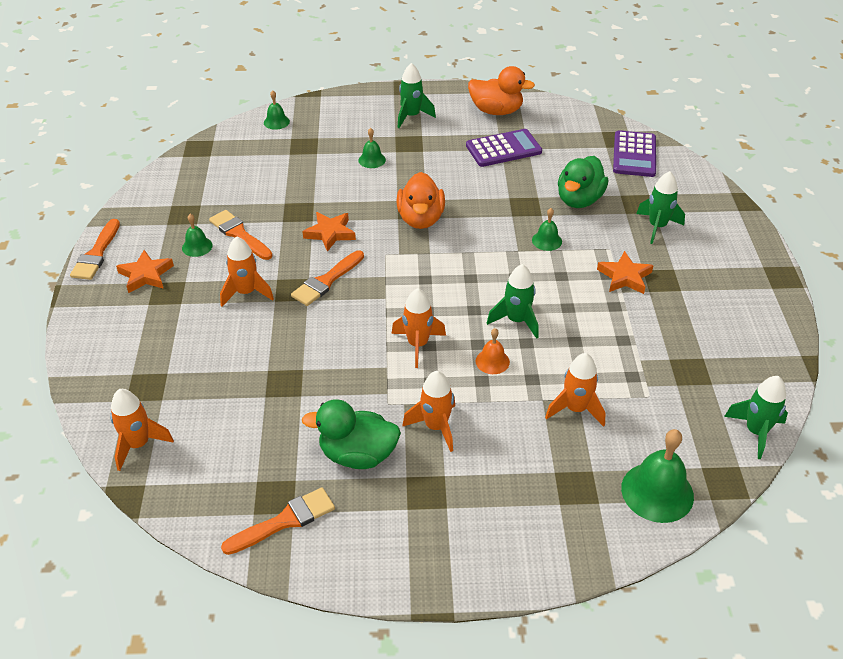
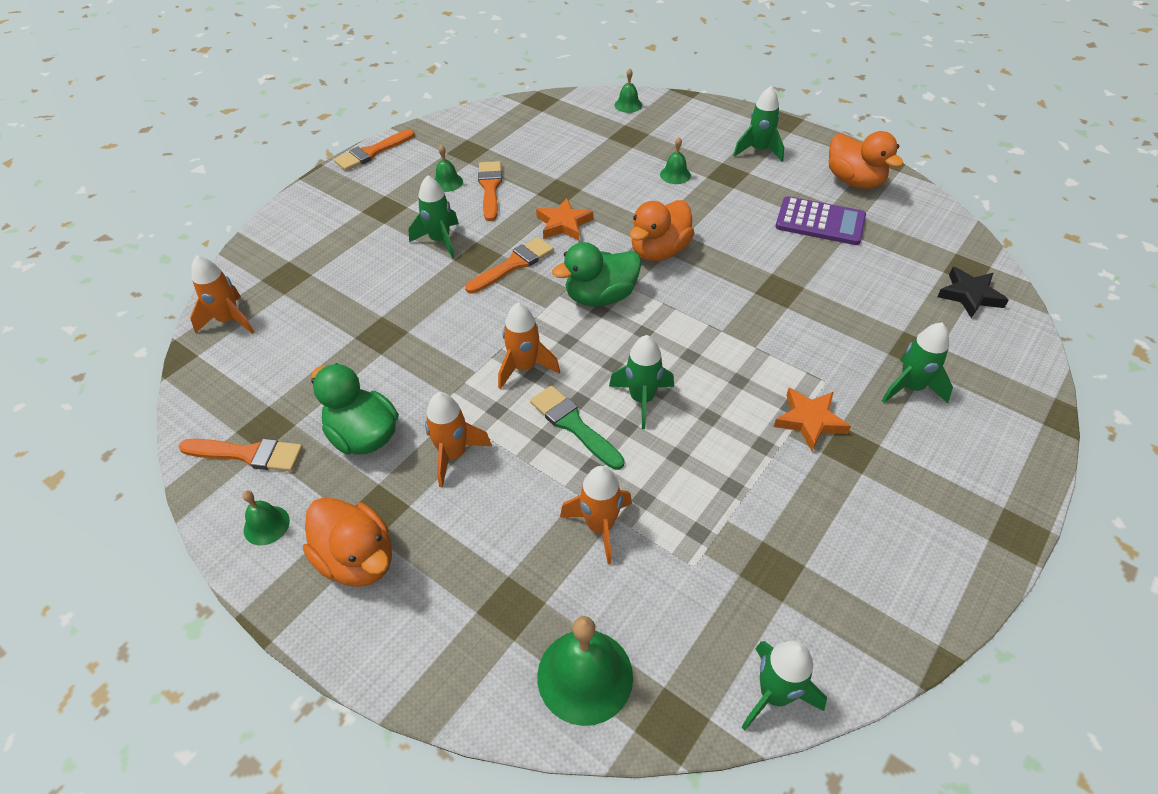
camera: 40 degrees right, 5 degrees up
(146, 275) = (386, 187): orange star -> none
(246, 293) = (440, 240): orange rocket -> green rocket
(326, 281) = (513, 265): orange brush -> orange brush turned 150 degrees clockwise
(450, 528) = (358, 559): none -> orange duck
(492, 361) = (573, 425): orange bell -> green brush
(547, 240) = (764, 336): green bell -> green bell (266, 525)
(579, 200) = (847, 312): green duck -> green duck (600, 297)
(634, 155) = (970, 295): purple calculator -> black star

